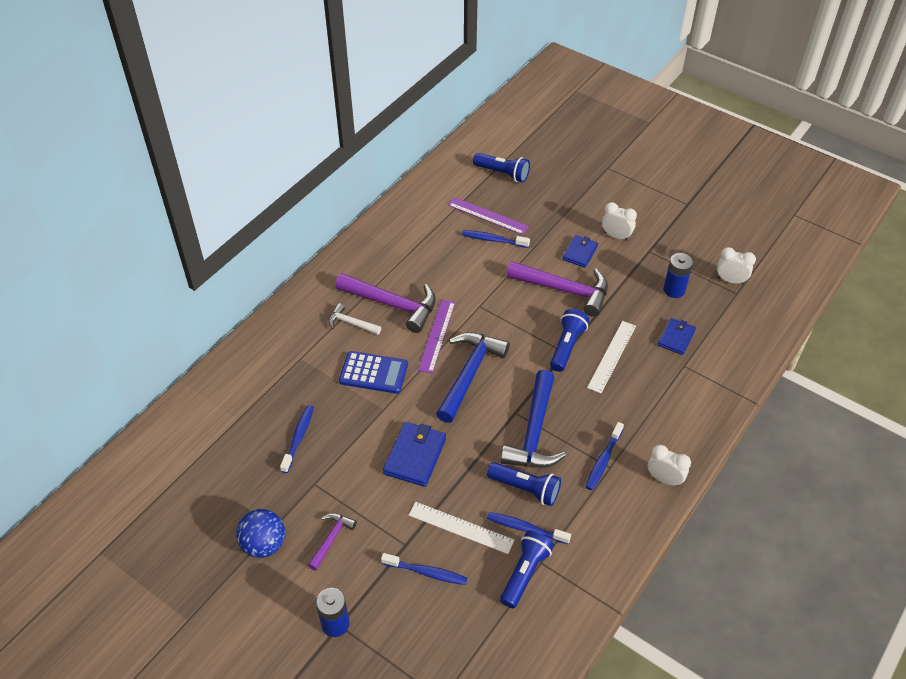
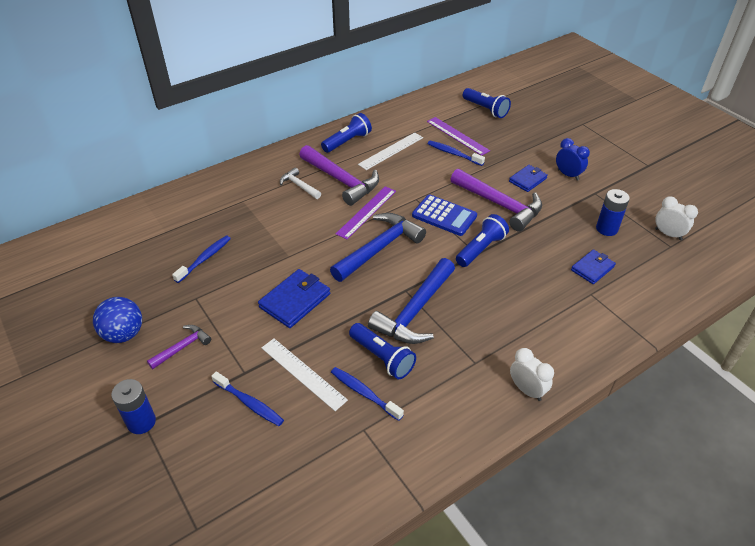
camera: 20 degrees right, 5 degrees down
(373, 373) = (296, 226): blue calculator -> blue calculator (444, 216)
(525, 573) = (342, 434): blue flashlight -> blue flashlight (347, 141)
(603, 460) = (471, 355): blue toothbrush -> none
(612, 356) = (520, 268): white ruler -> white ruler (391, 151)
(616, 236) = (568, 175): white clock -> blue clock

